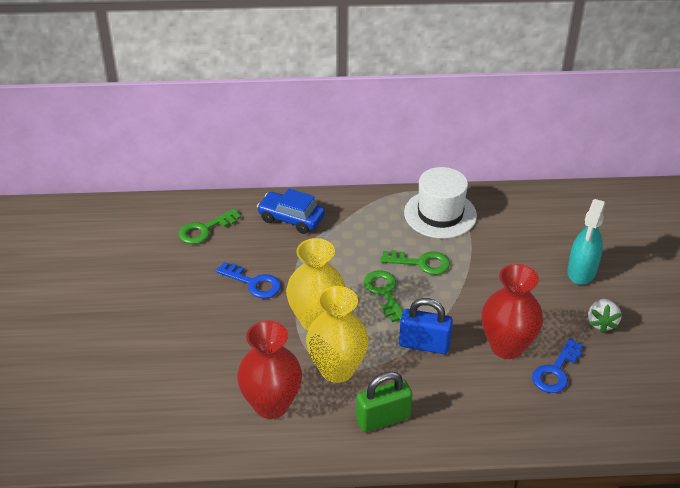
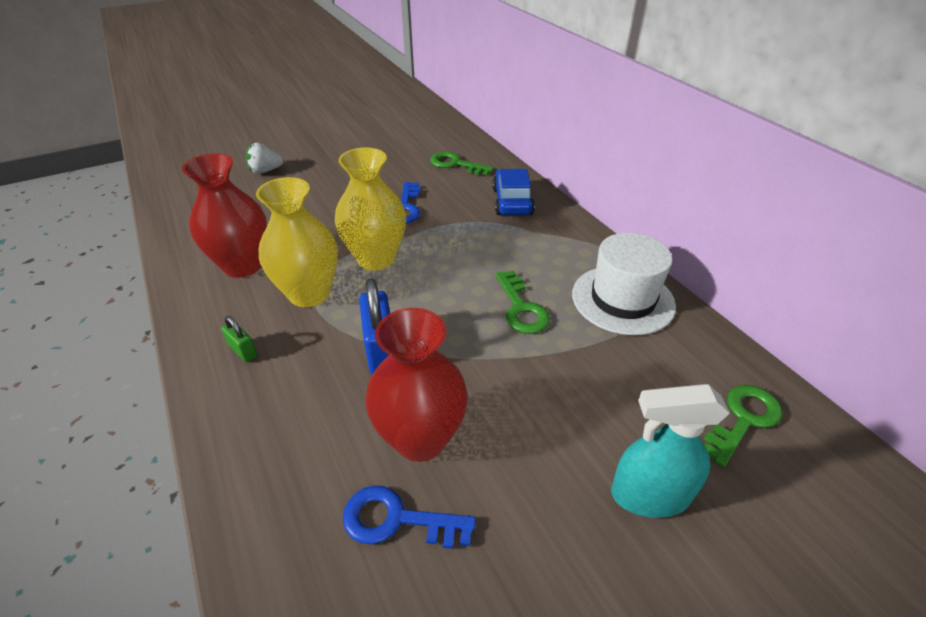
camera: 65 degrees right, 0 degrees up
(383, 419) = (243, 351): green padlock -> green padlock, size x0.53
(384, 293) = (449, 293): green key -> green key (743, 419)
(601, 323) = (547, 563): white strawberry -> white strawberry (265, 171)

